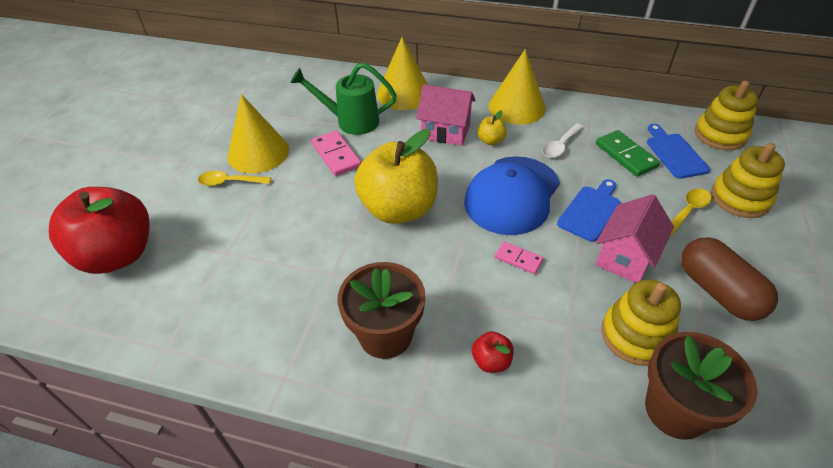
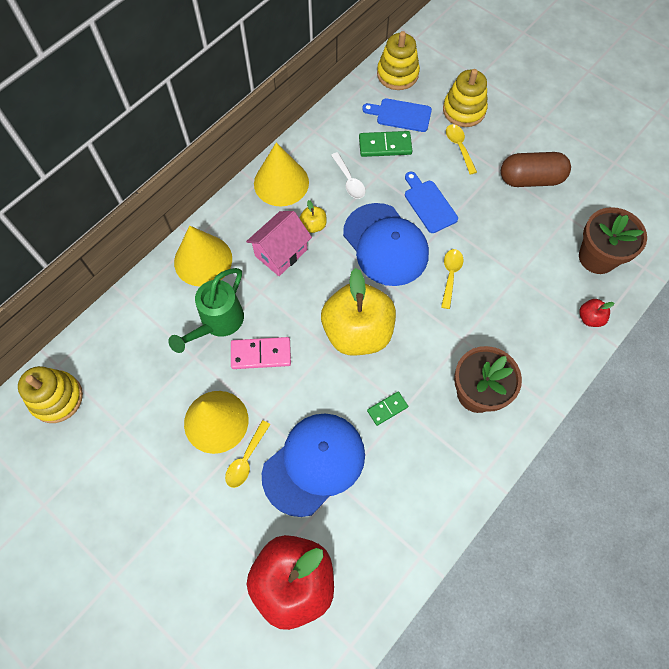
camera: 65 degrees left, 20 degrees up
(242, 227) = (314, 464): none -> blue cap
(325, 261) = (387, 409): none -> green domino
(491, 361) = (525, 337): red apple -> red apple (590, 318)
(518, 259) = (450, 275): pink domino -> yellow spoon
(625, 257) = (480, 210): pink house -> none
(636, 335) = (542, 245): yellow stacking toy -> yellow stacking toy (57, 398)

